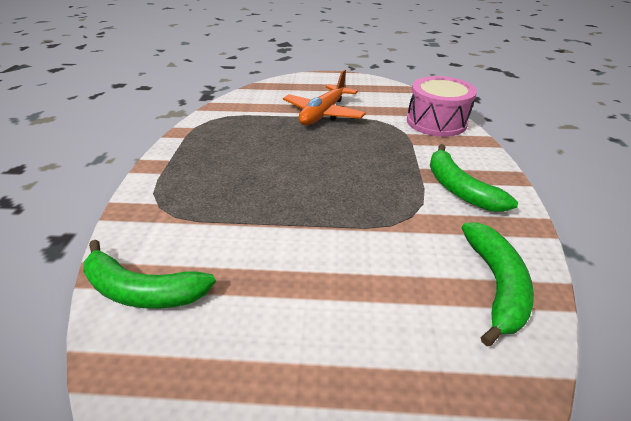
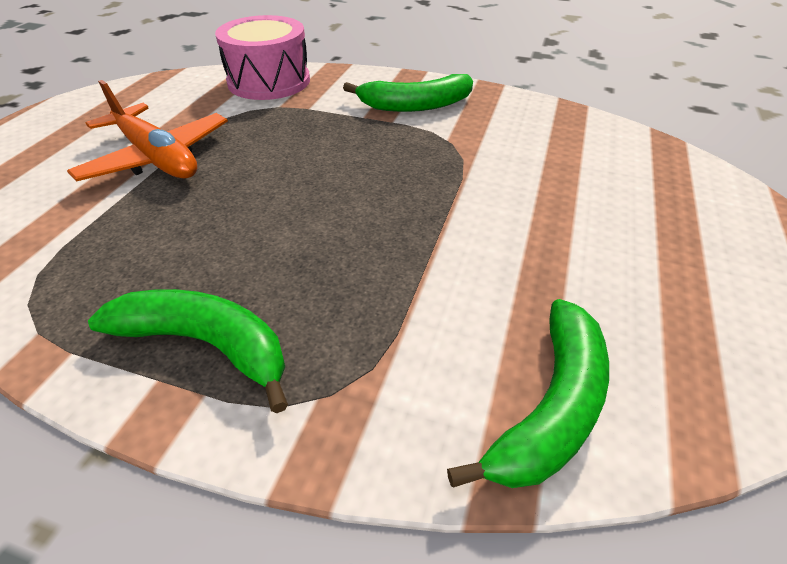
camera: 75 degrees left, 5 degrees up
(495, 284) = (559, 127): green banana -> green banana (207, 345)

